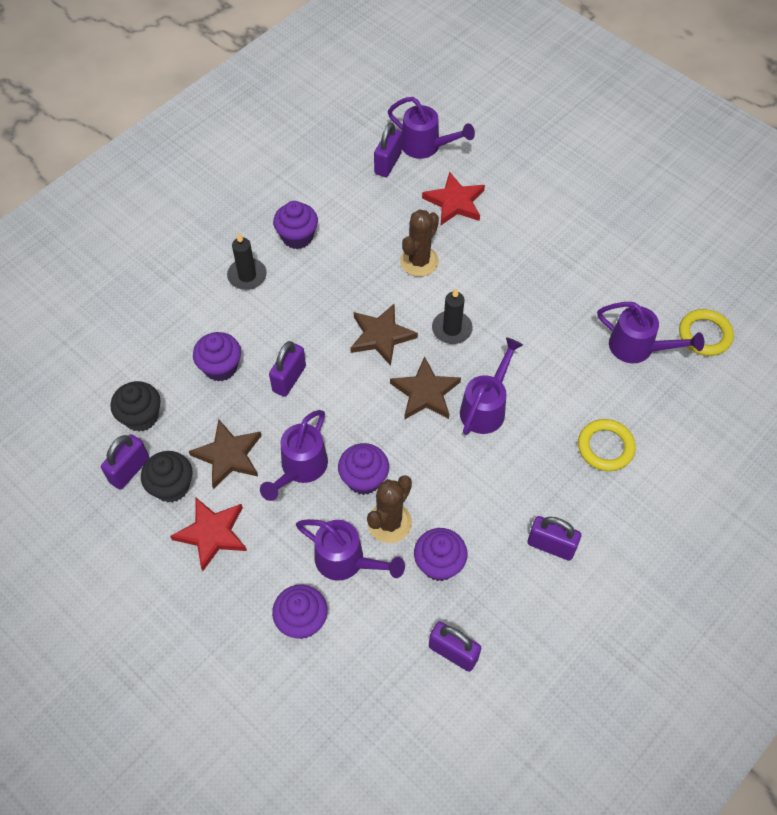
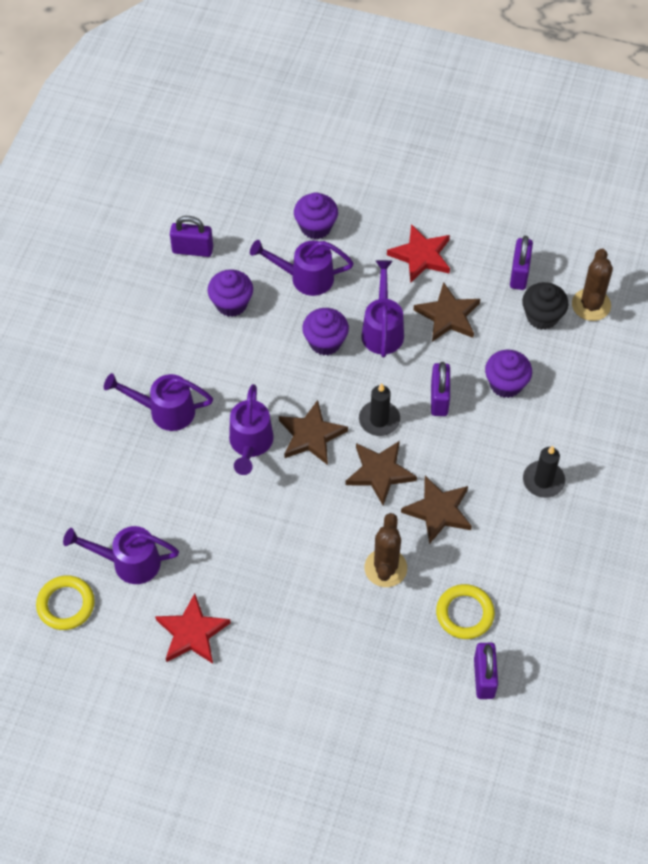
camera: 155 degrees right, 0 degrees up
(172, 486) = (476, 275): black cupcake -> none
(297, 237) = (523, 543): purple cupcake -> none
(350, 286) = (438, 511): none -> brown star
(389, 522) = (286, 317): brown cactus -> brown cactus (591, 305)
(425, 146) = (455, 721): purple watering can -> purple watering can (165, 411)
(452, 329) = (317, 507): black candle -> black candle (379, 420)
(455, 202) = (385, 657): red star -> red star (192, 632)
(551, 546) = (147, 351): purple padlock -> none
(605, 447) = (128, 451): yellow ring -> yellow ring (464, 613)

